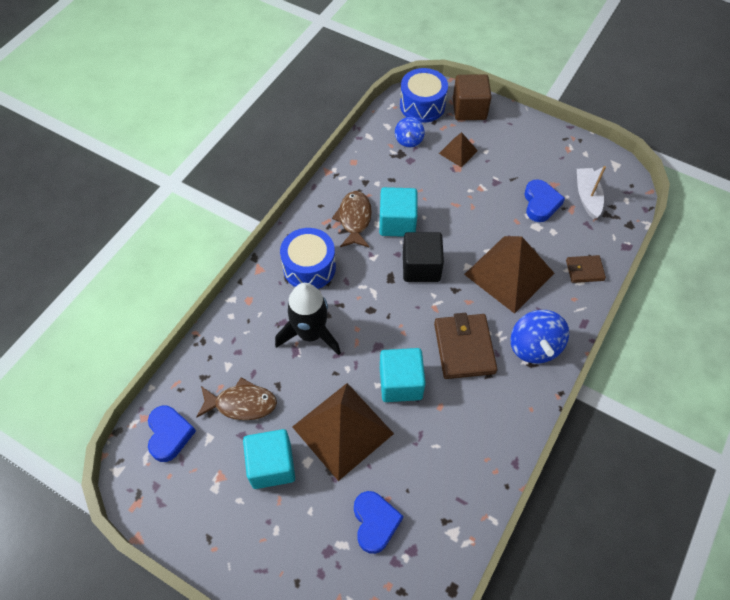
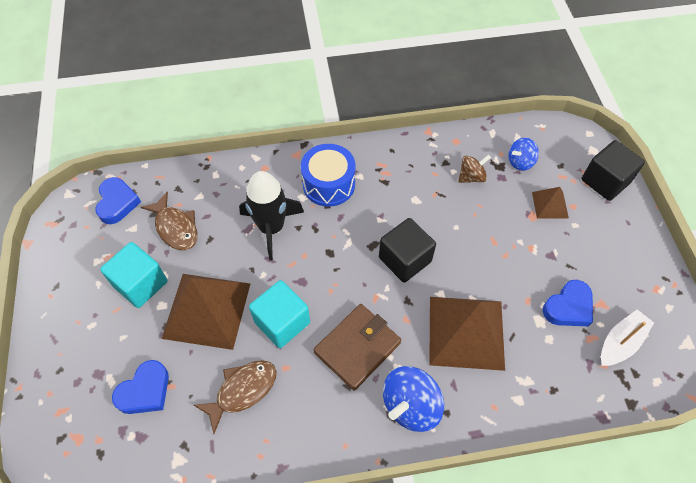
camera: 50 degrees right, 0 degrees up
(169, 434) = (117, 203): blue heart -> blue heart turned 45 degrees counterclockwise
(354, 219) = (402, 181): brown fish -> brown fish (242, 391)
(392, 176) = (471, 177): none -> brown spinning top
(397, 223) = (430, 212): turquoise cube -> none
(422, 105) = (567, 146): blue drum -> none
(469, 109) = (605, 181): brown cube -> black cube
(584, 270) = (535, 395): brown wallet -> none

